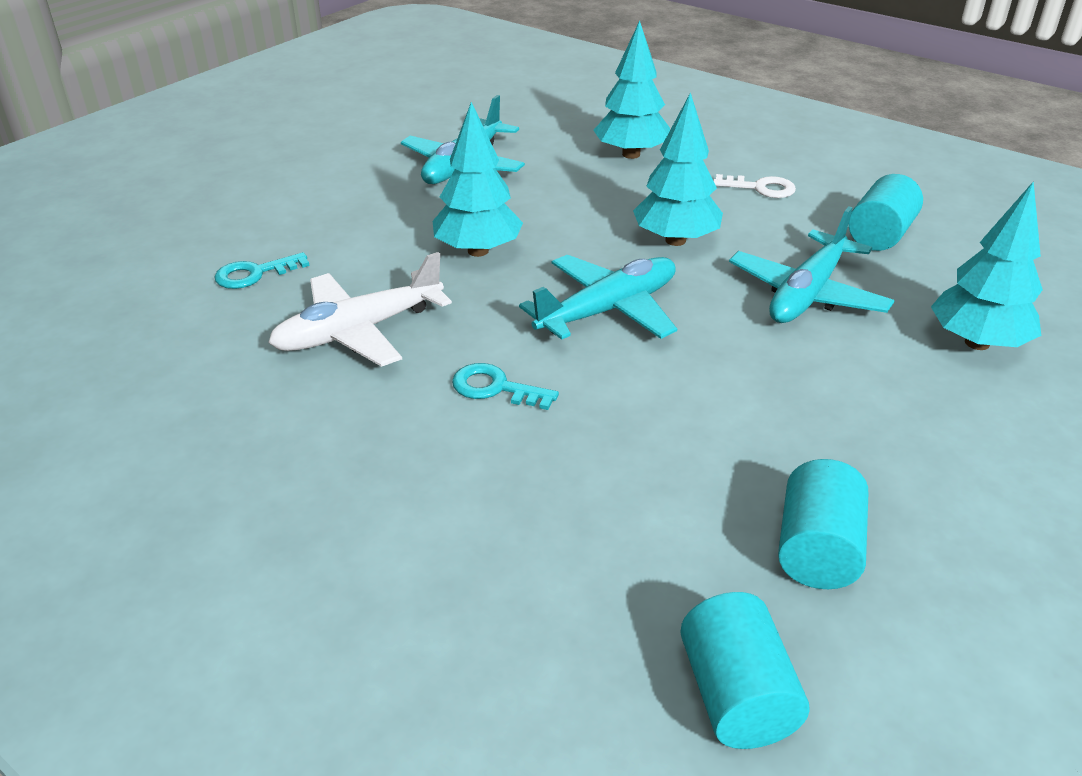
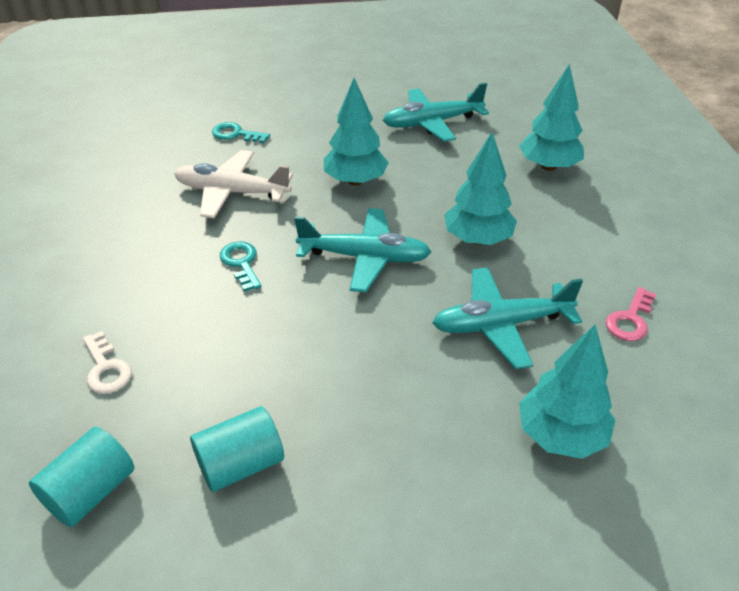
camera: 45 degrees right, 5 degrees up
(760, 188) = (600, 236): white key -> white key (106, 368)
(880, 235) = (630, 319): turquoise cylinder -> pink key

